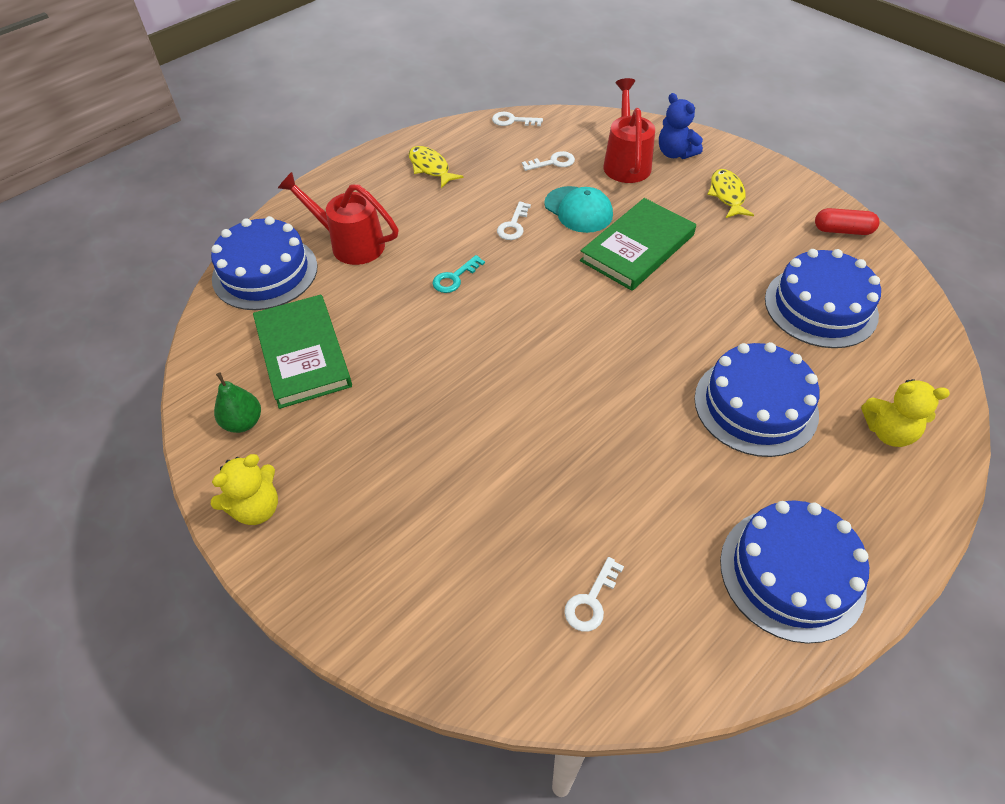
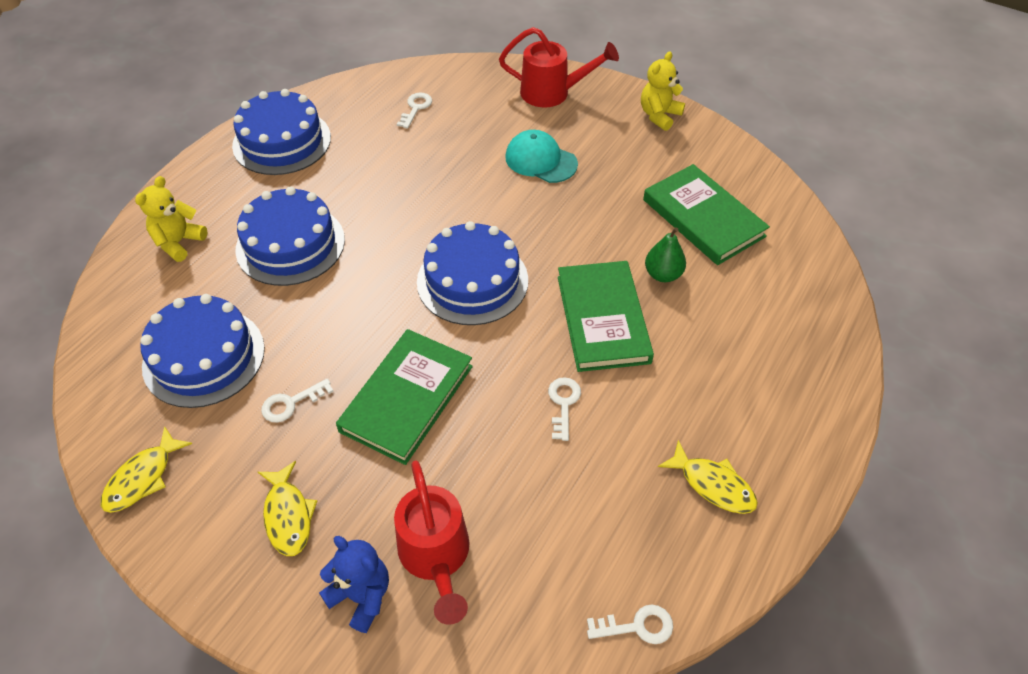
camera: 165 degrees right, 0 degrees up
(243, 422) = (711, 161): green pear -> green pear (663, 274)
(265, 272) = (802, 288): blue cake -> blue cake (472, 281)
(350, 244) = (739, 340): red watering can -> red watering can (552, 93)
(454, 278) = (602, 319): turquoise key -> green book
(553, 162) = (544, 533): white key -> white key (291, 403)
(578, 210) = (488, 446): turquoise cap -> turquoise cap (541, 160)
(842, 230) = (143, 478): red capsule -> yellow fish
(888, 432) = (179, 242): yellow teddy bear -> yellow teddy bear turned 60 degrees counterclockwise

